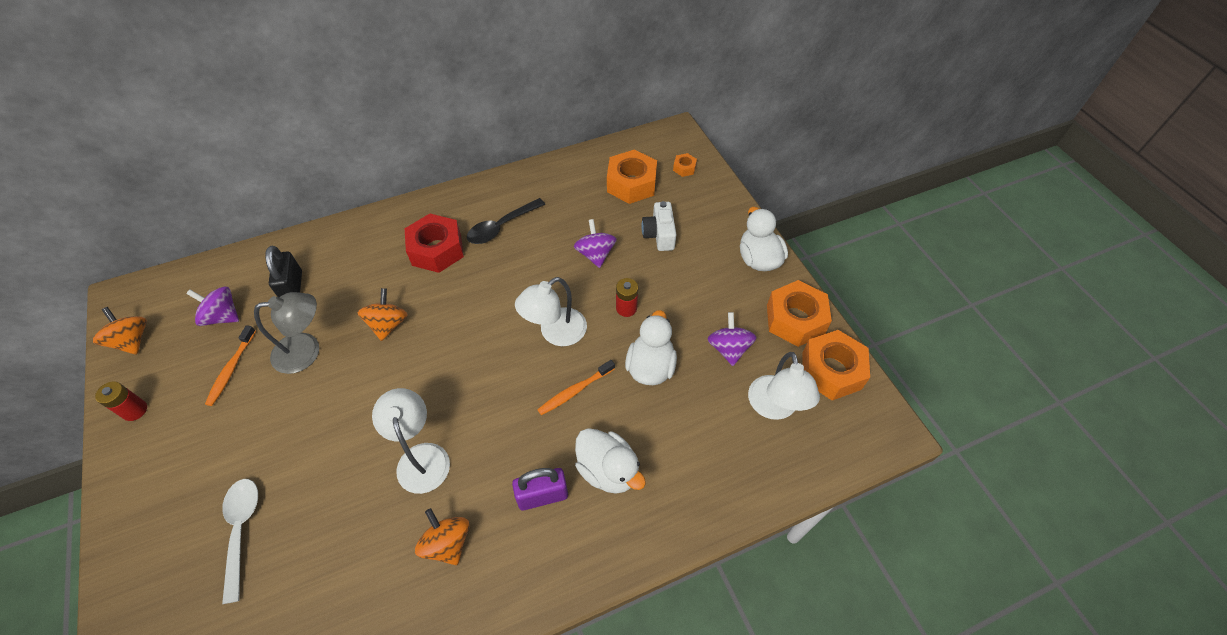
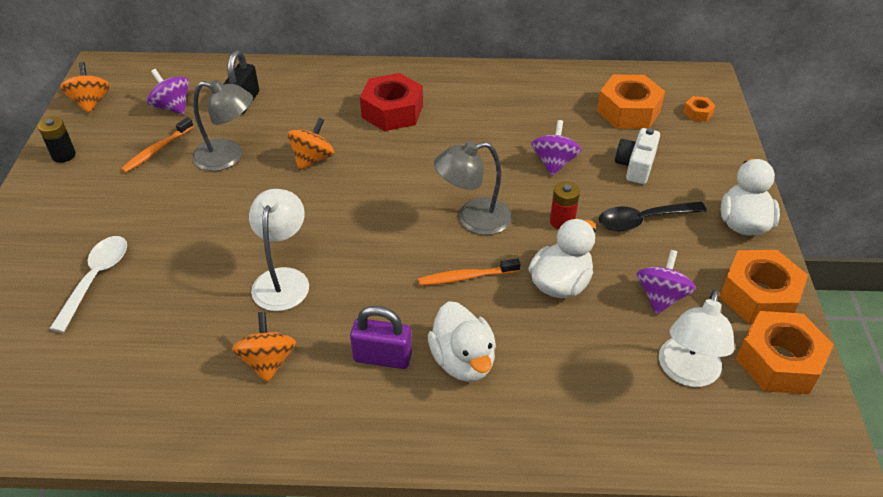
camera: 25 degrees right, 10 degrees down
(135, 410) = (64, 155): red battery -> black battery
(501, 227) = (467, 110): black spoon -> black spoon (643, 220)
(555, 333) = (473, 219): white lamp -> grey lamp

